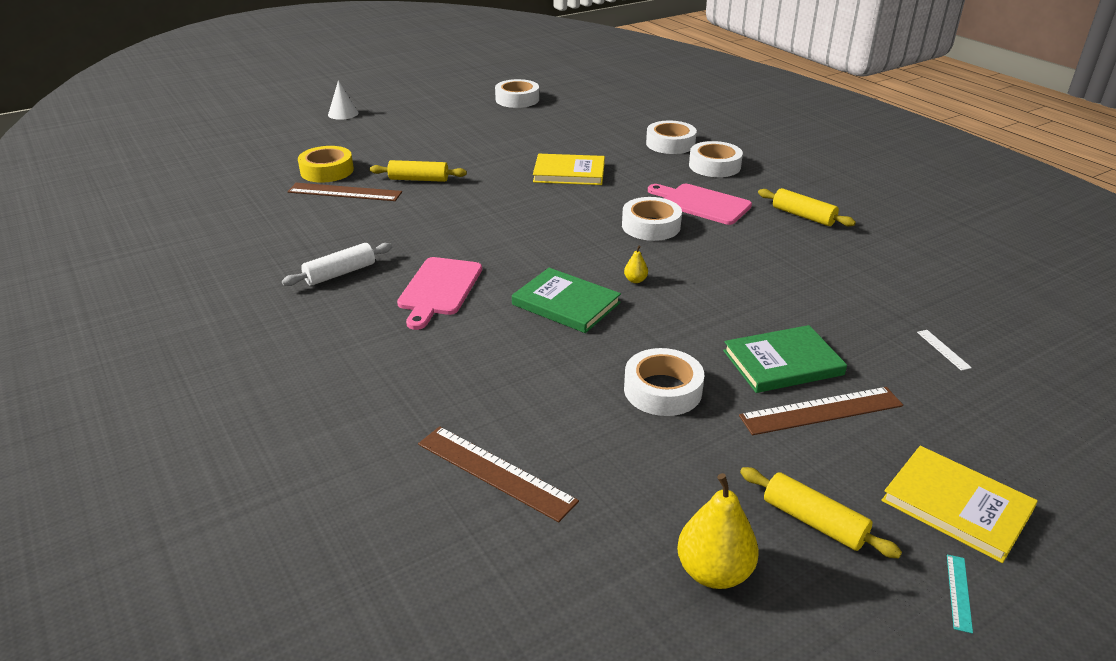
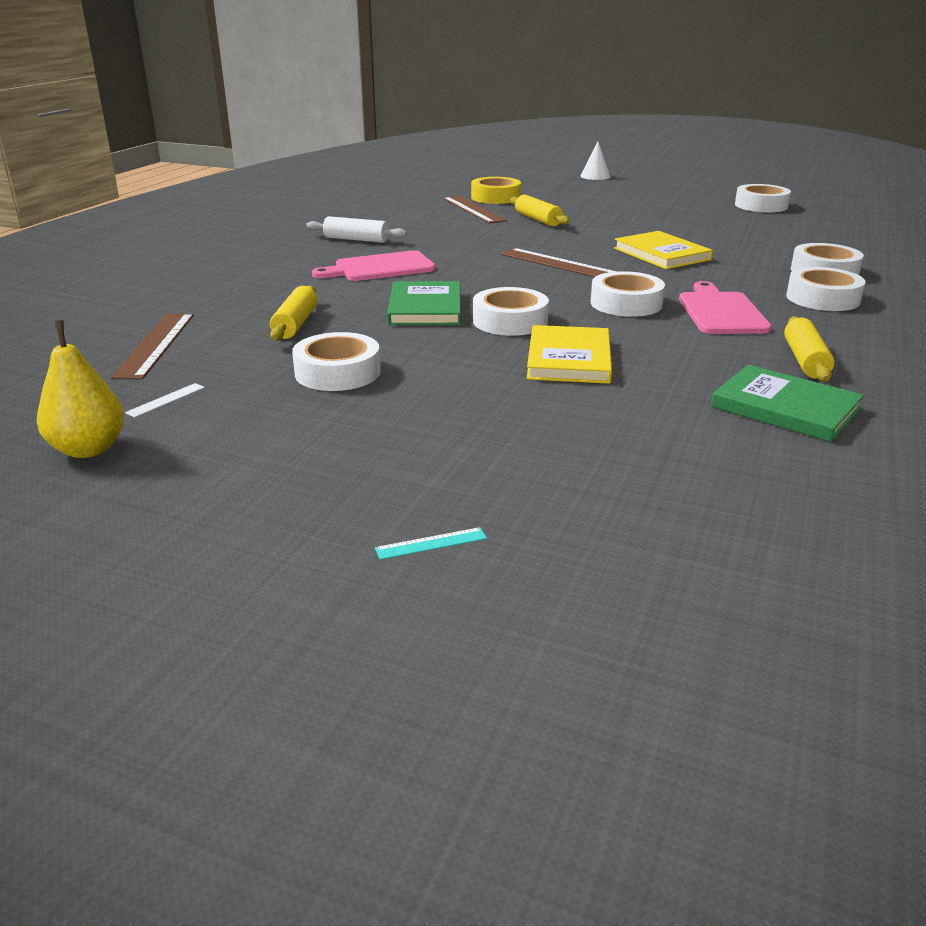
camera: 55 degrees right, 5 degrees down
(635, 280) = (510, 321): yellow pear -> white tape
(783, 363) = (459, 412): green book -> green book (785, 408)
(813, 522) = (196, 479): yellow rolling pin -> yellow rolling pin (295, 324)
(821, 411) = (392, 448): brown ruler -> brown ruler (559, 264)
(943, 349) = (628, 496): white ruler -> white ruler (166, 400)
(956, 505) = (295, 555): yellow book -> yellow book (569, 359)
(959, 592) = (138, 579): turquoise ruler -> turquoise ruler (431, 543)

